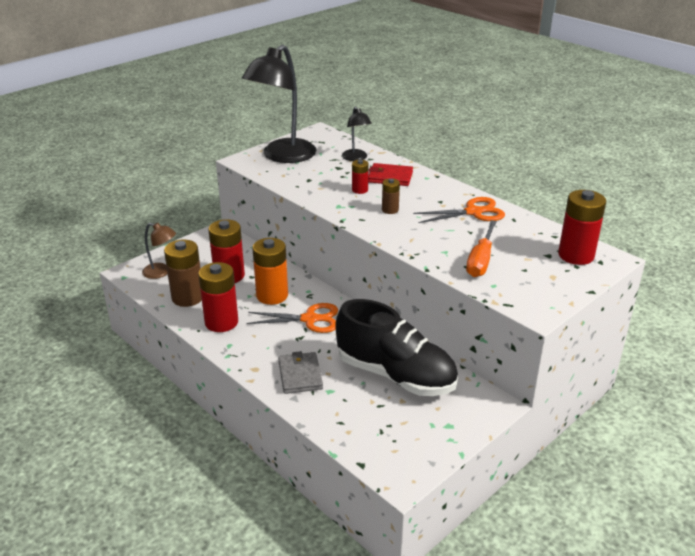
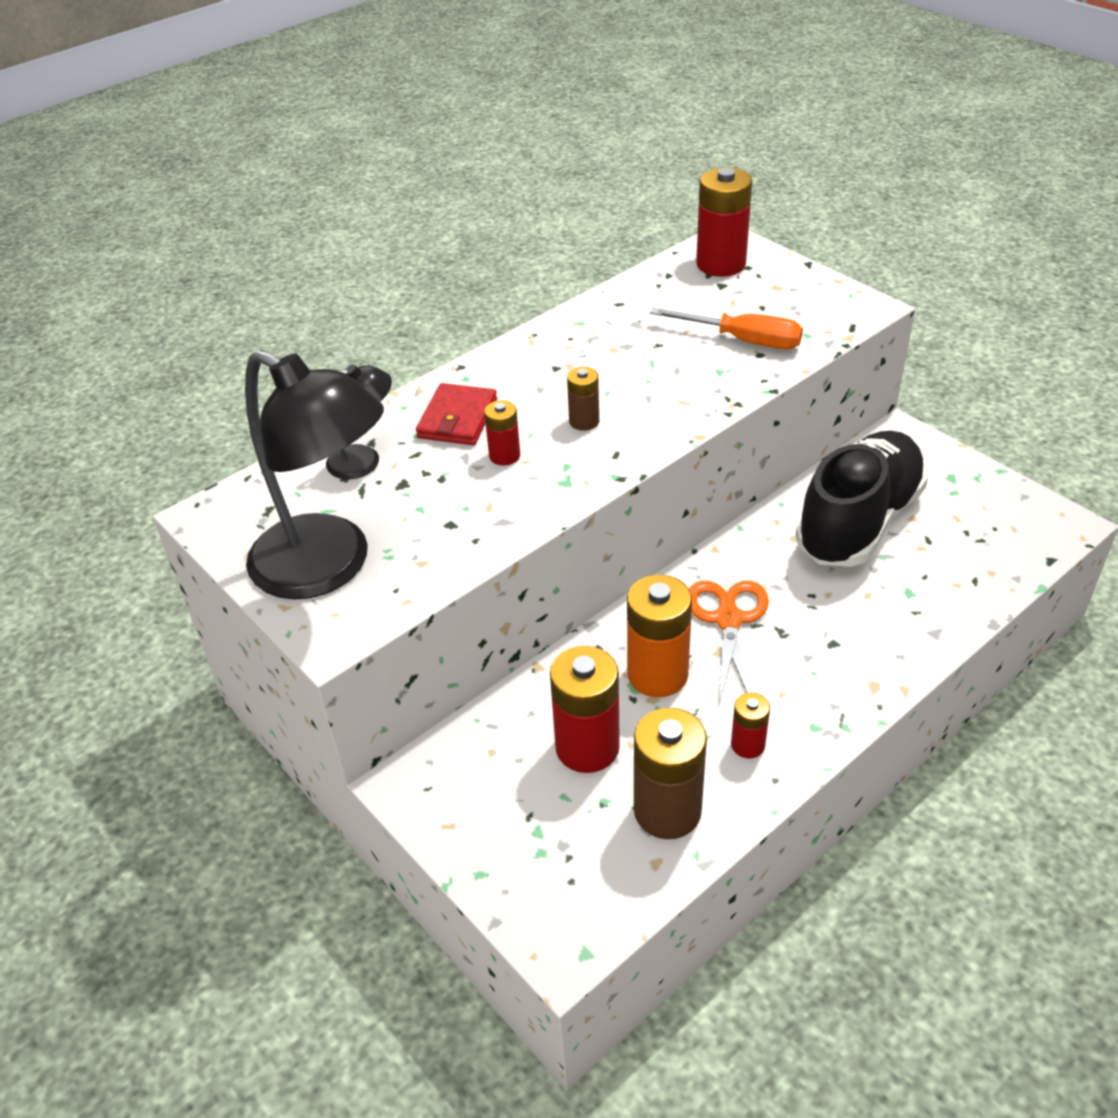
camera: 85 degrees left, 10 degrees up
(161, 272) = (569, 875): brown lamp -> none
(221, 322) = (747, 745): red battery -> red battery, size x0.53
(300, 375) = (880, 627): grey wallet -> none
(473, 212) = (595, 337): orange scissors -> none

